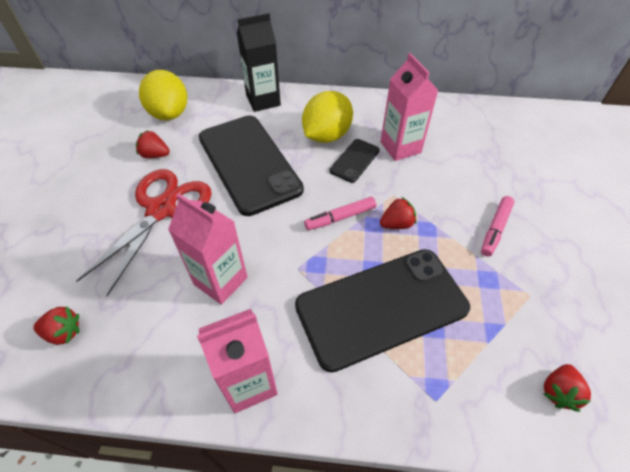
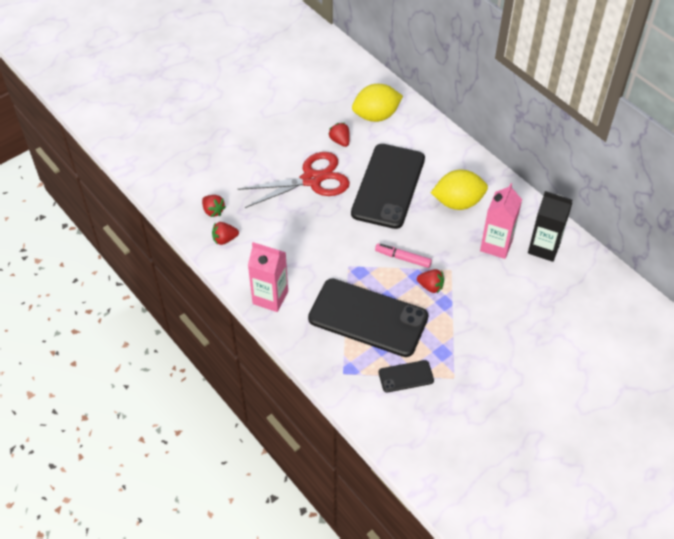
camera: 45 degrees right, 0 degrees up
(169, 113) = (376, 116): yellow lemon -> yellow lemon turned 45 degrees clockwise
(220, 281) = (304, 242): pink carton -> none
(263, 100) = (446, 147): black carton -> black carton (544, 248)
(354, 160) = (455, 232): black phone -> black phone (406, 376)
(495, 229) = (485, 335): pink marker -> none
(558, 391) = (405, 420): red strawberry -> red strawberry (224, 239)

